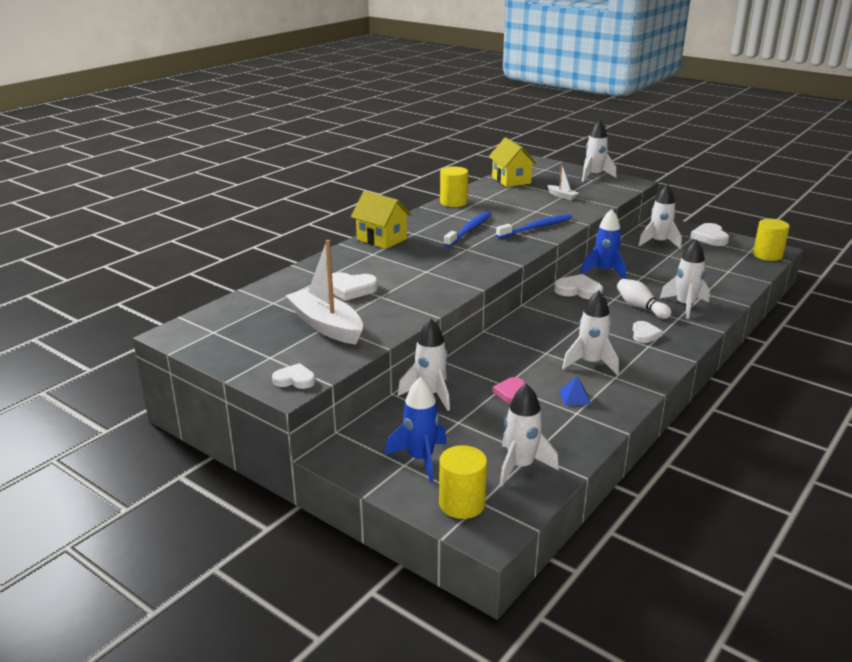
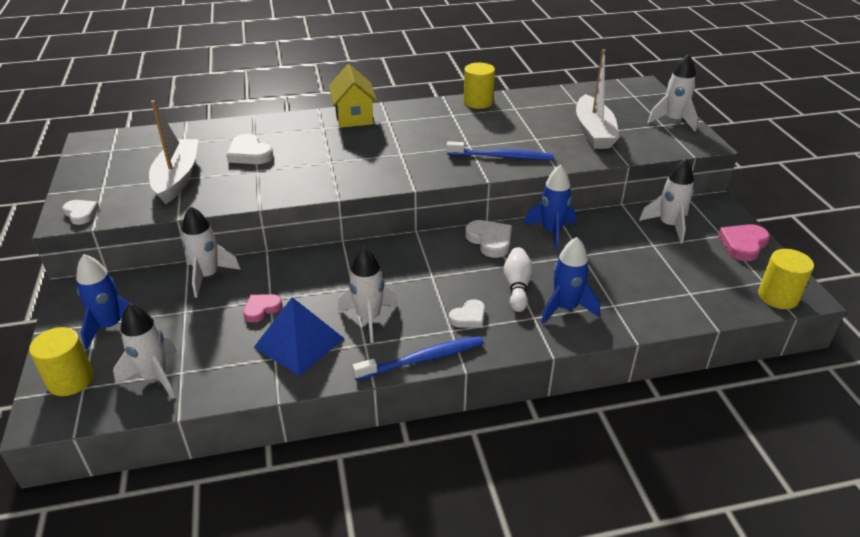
camera: 40 degrees right, 10 degrees up
(469, 229) = (439, 135): blue toothbrush -> blue toothbrush (423, 359)
(511, 180) = (576, 97): yellow house -> none
(562, 196) = (594, 132): white boat -> white boat, size x2.15
(574, 397) = (299, 342): blue pyramid -> blue pyramid, size x2.22
(685, 306) = (565, 308): white rocket -> blue rocket
(710, 237) = (743, 244): white heart -> pink heart

